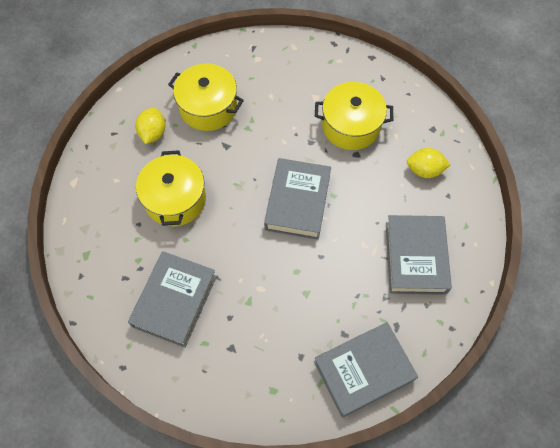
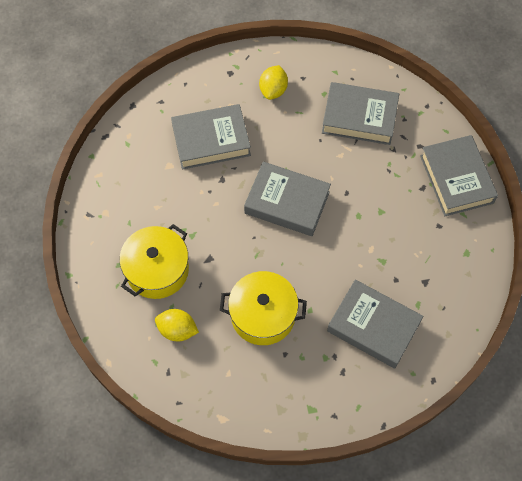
camera: 80 degrees left, 0 degrees up
(351, 126) = (211, 140): yellow pot -> grey book

